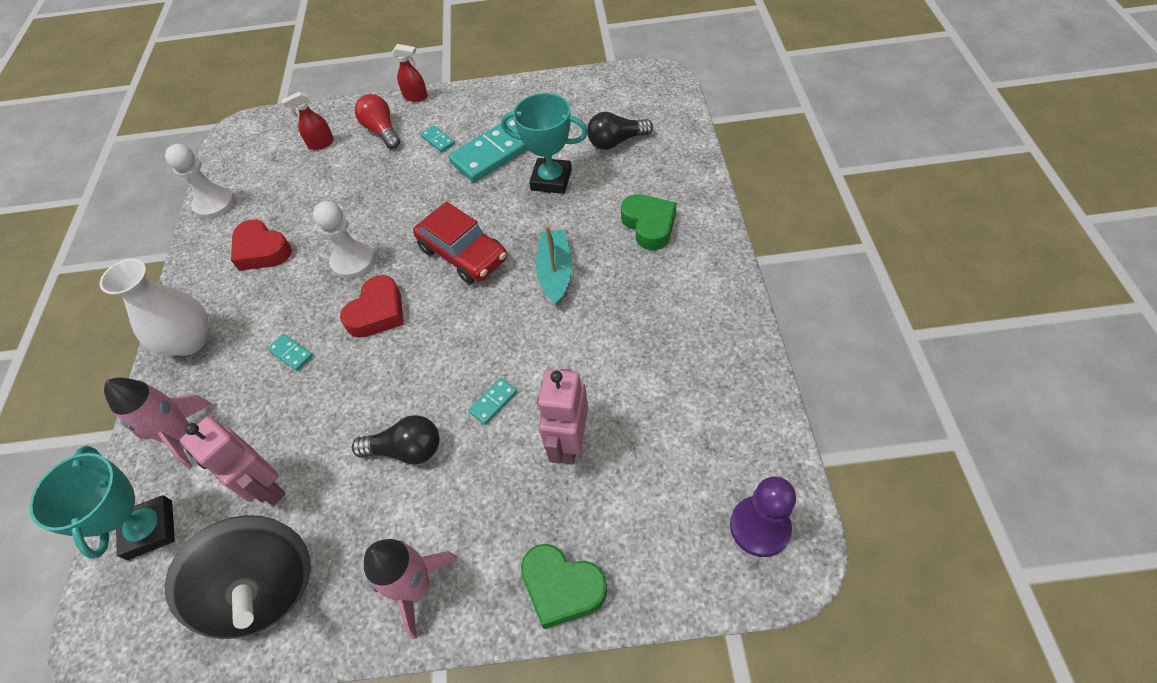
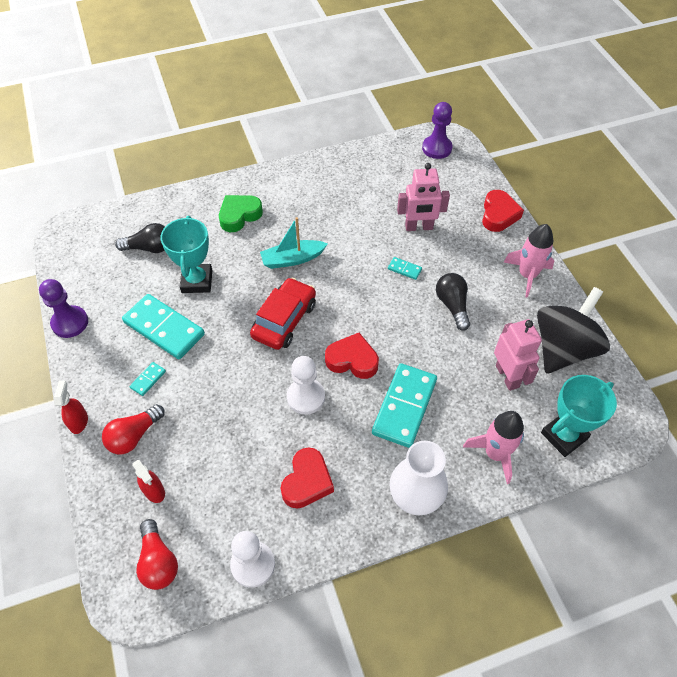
camera: 110 degrees left, 0 degrees up
(259, 146) = (158, 561): none -> red light bulb
(266, 487) = (507, 376): pink robot -> pink robot turned 45 degrees counterclockwise
(291, 353) = (404, 407): turquoise domino -> turquoise domino, size x2.33
(531, 86) = (70, 323): none -> purple pawn
(562, 587) = (498, 215): green heart -> red heart
(616, 142) = (149, 248): black light bulb -> black light bulb turned 60 degrees counterclockwise

